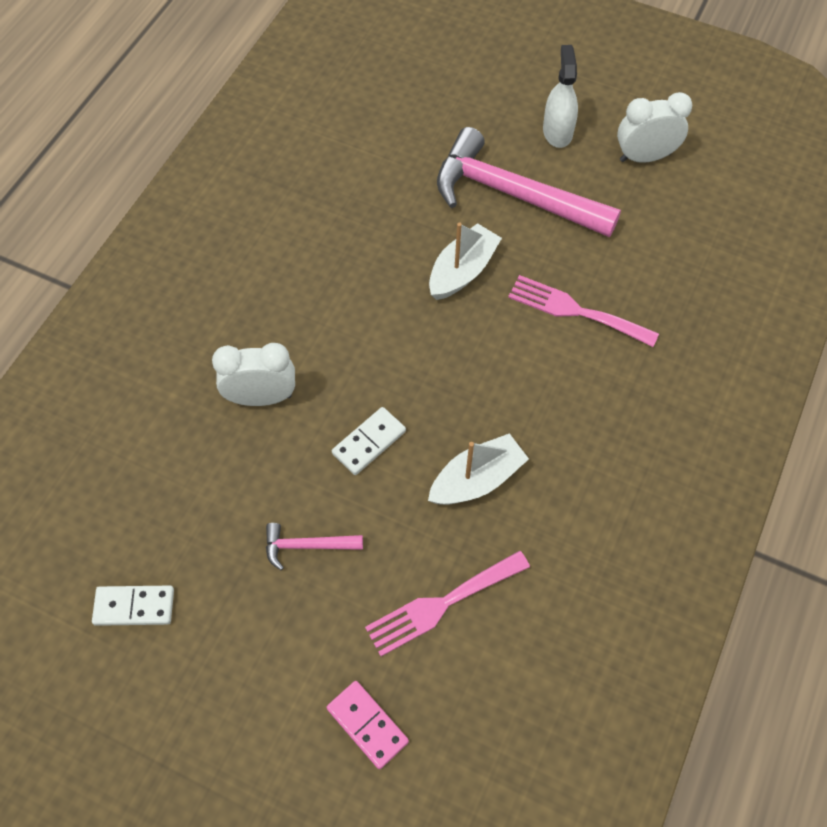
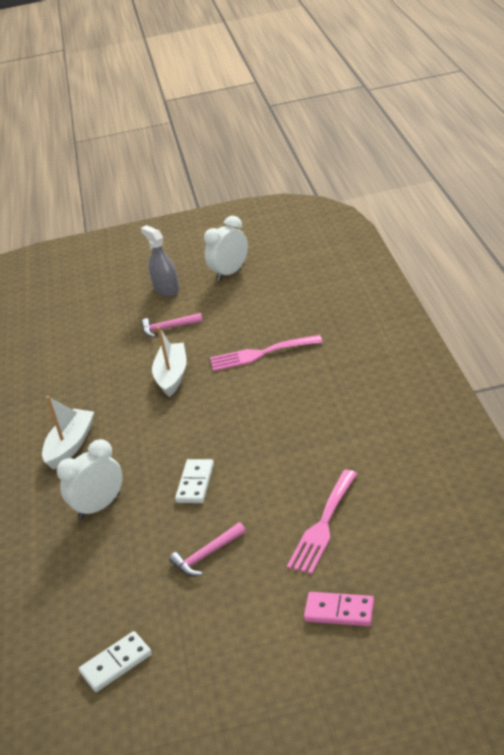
camera: 30 degrees left, 25 degrees down
(477, 479) = (282, 458): white boat -> white boat (70, 445)
(513, 195) = (168, 328): pink hammer -> pink hammer, size x0.44
(557, 132) = (166, 289): white spray bottle -> grey spray bottle

